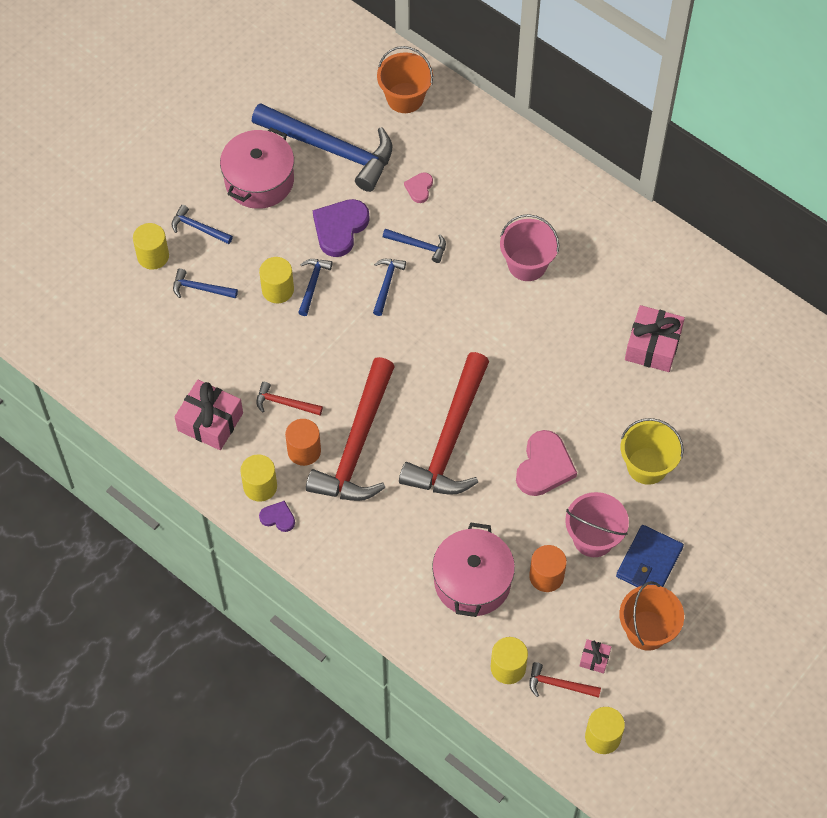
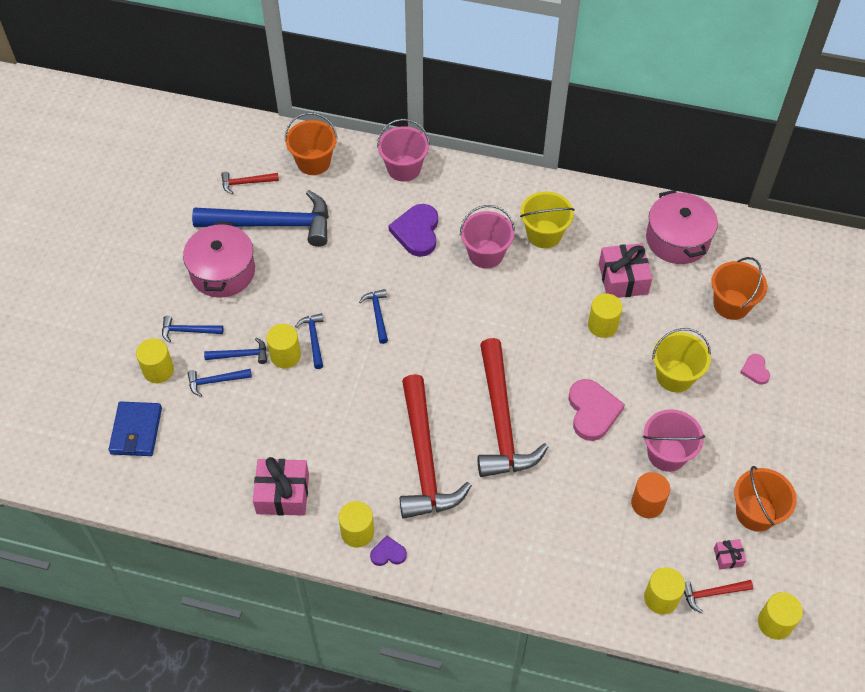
camera: 25 degrees left, 5 degrees down
(284, 403) = (341, 450): red hammer -> red hammer (246, 183)
(304, 451) = (380, 484): orange cylinder -> none
(340, 228) = (313, 284): purple heart -> purple heart (417, 232)
(418, 246) = (388, 273): blue hammer -> blue hammer (241, 355)
(419, 188) = (363, 228): pink heart -> pink heart (755, 370)
(472, 581) = (588, 535): pink pot -> pink pot (677, 239)
(493, 140) = (404, 168): none -> pink bucket
(598, 267) = (544, 234): none -> yellow bucket
(604, 385) = (602, 325): none -> yellow cylinder
(649, 562) = (723, 455): blue wallet -> blue wallet (136, 431)
(749, 417) = (731, 304): none -> orange bucket

